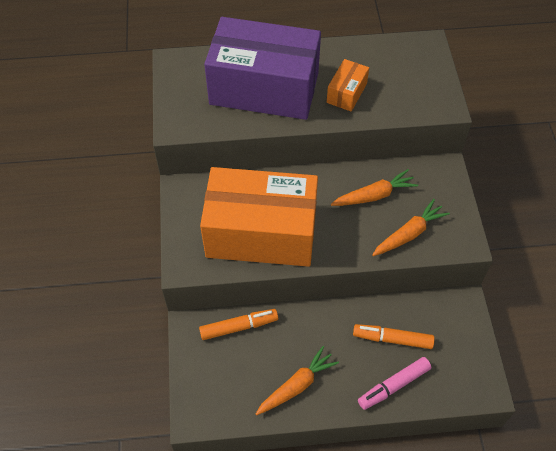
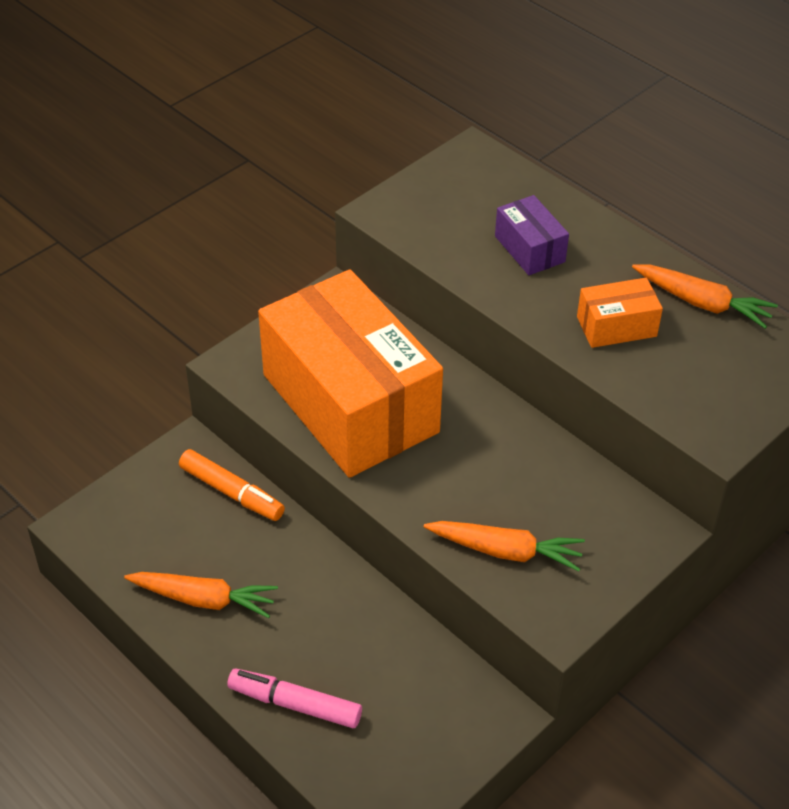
camera: 50 degrees right, 10 degrees down
(264, 88) = (529, 249): purple box -> purple box, size x0.42
(374, 195) = (527, 479): orange carrot -> orange carrot (702, 303)
(392, 339) = (363, 662): orange marker -> none

